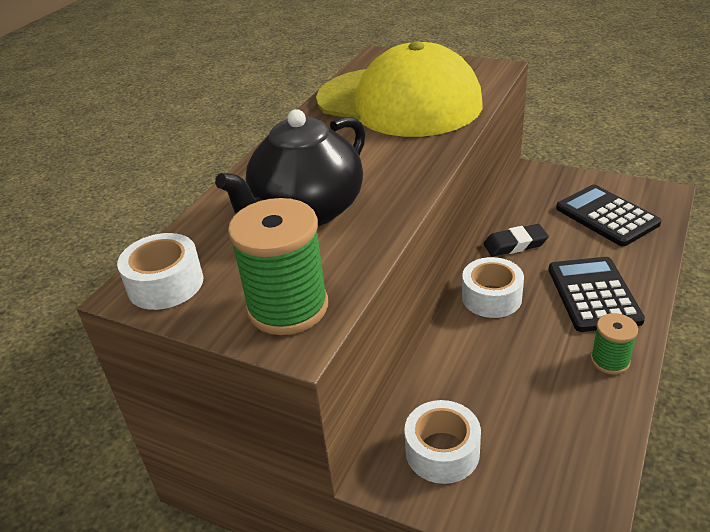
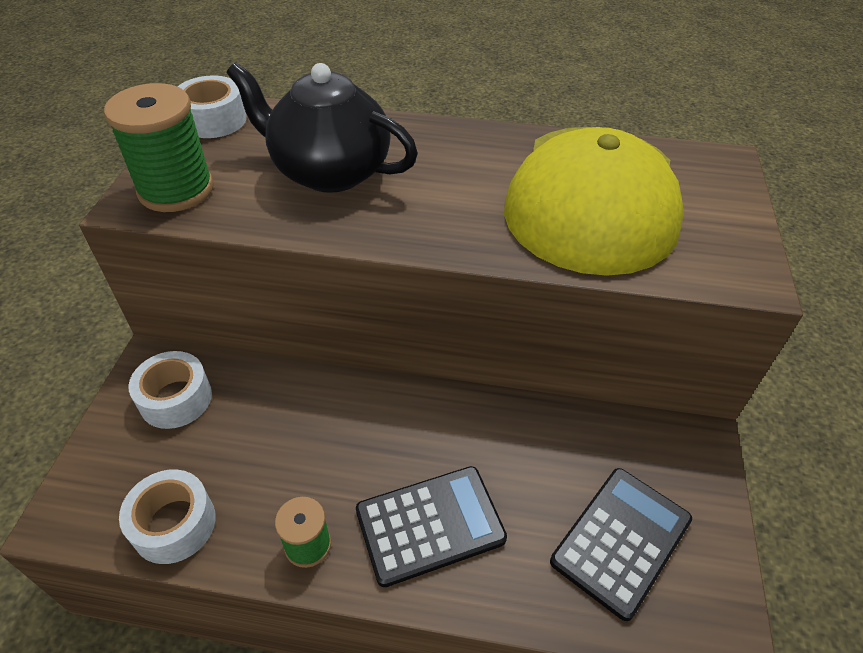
camera: 70 degrees right, 10 degrees up
(491, 297) = (403, 414): white tape -> white tape (174, 524)
(515, 244) = (514, 429): black eraser -> none

